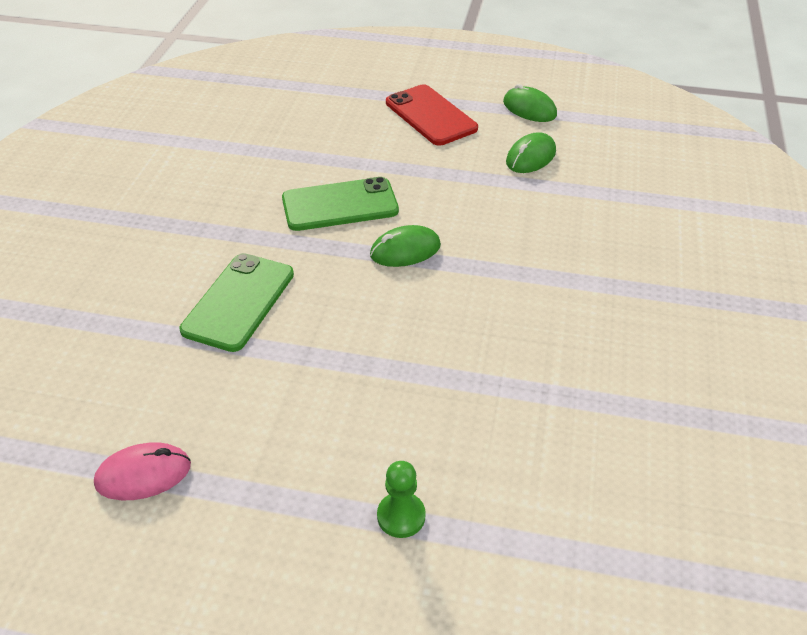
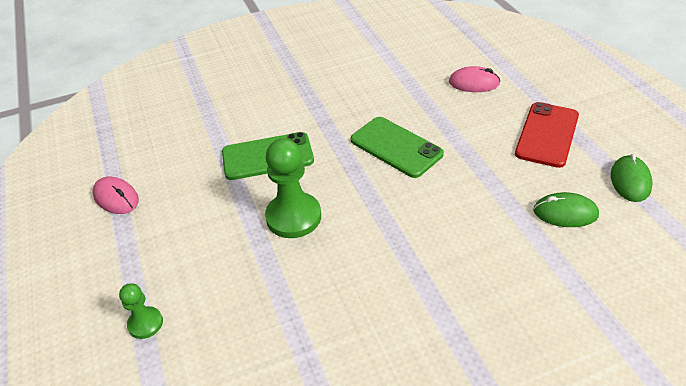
camera: 60 degrees right, 0 degrees up
(310, 115) = (474, 83): none -> pink mouse
(360, 322) = (293, 217): none -> green pawn
(405, 250) = (382, 201): green mouse -> none

